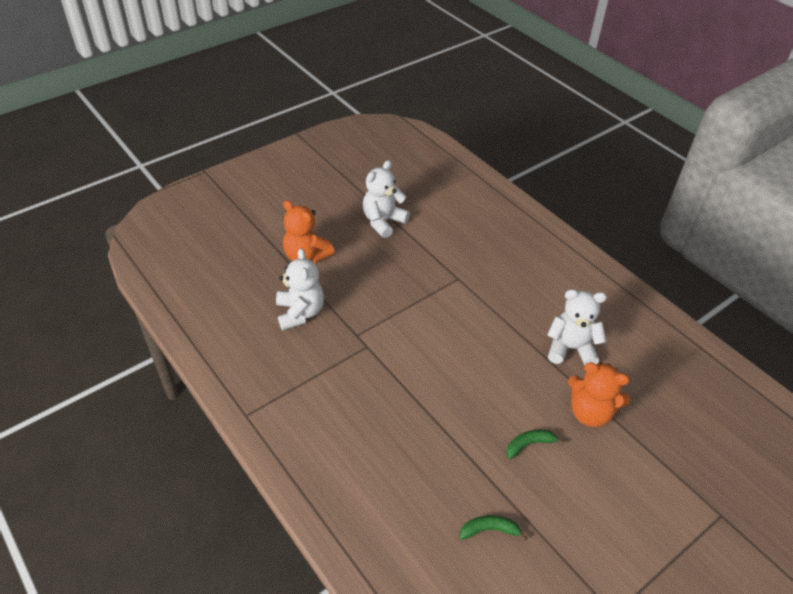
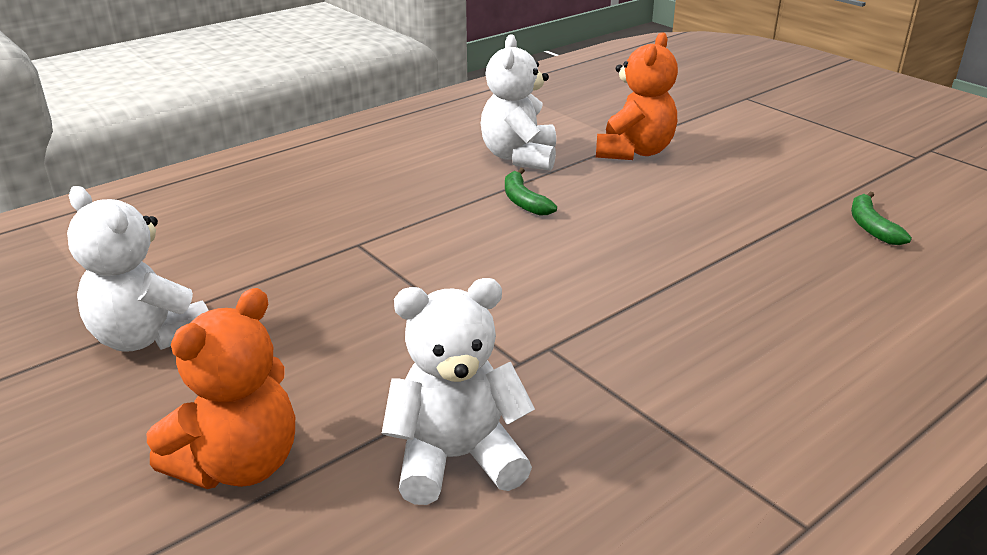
camera: 90 degrees left, 15 degrees down
(529, 445) = (710, 194): green banana -> green banana (524, 201)

